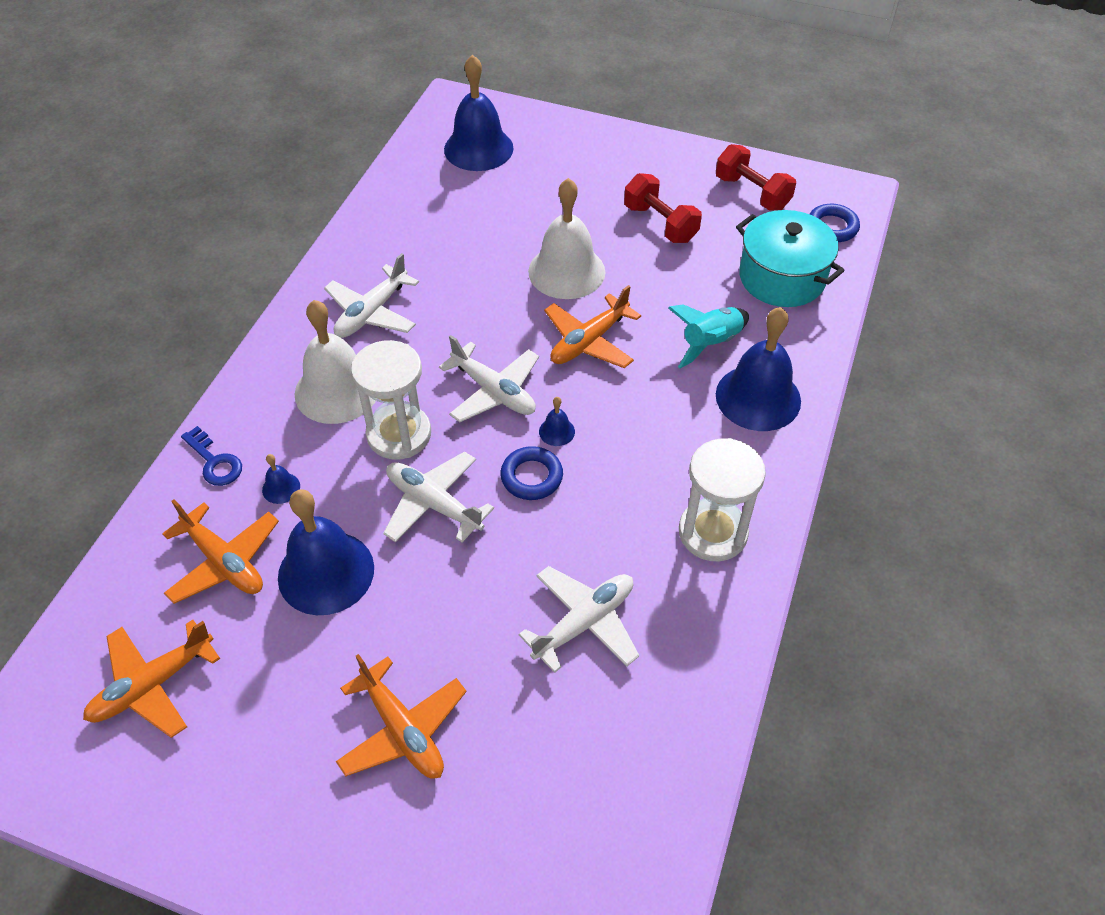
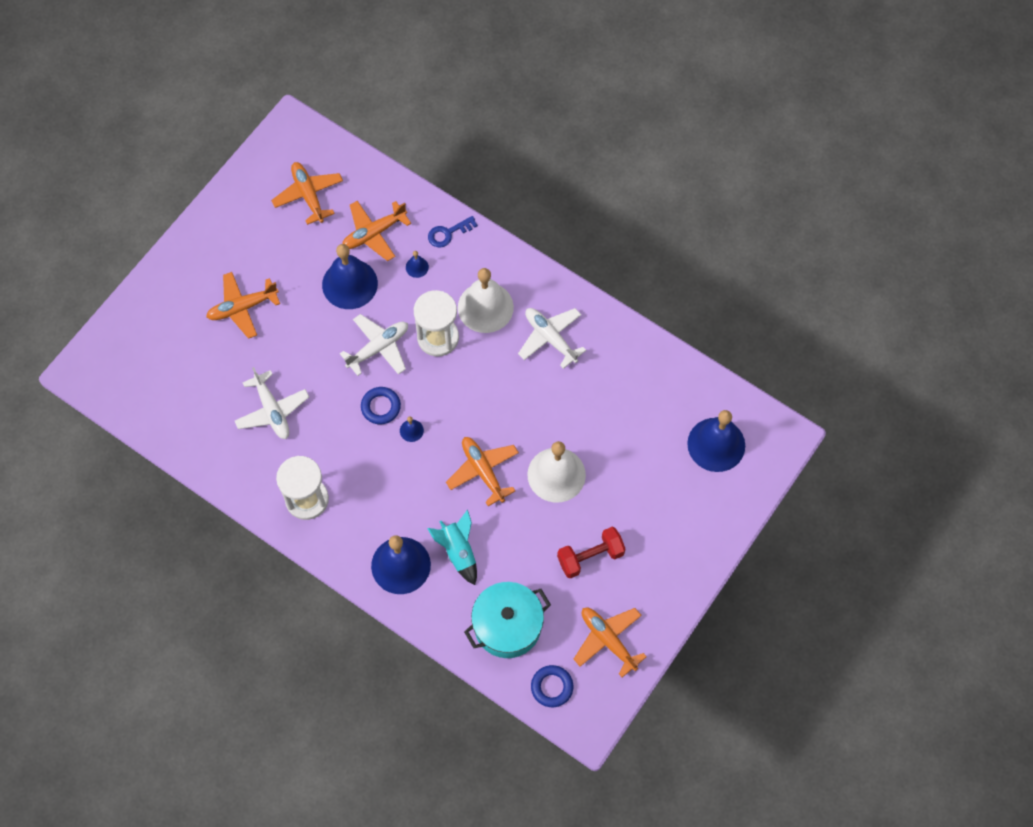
camera: 105 degrees right, 15 degrees up
(493, 391) = (456, 400): white plane -> none
(752, 193) = (608, 640): red dumbbell -> orange plane

